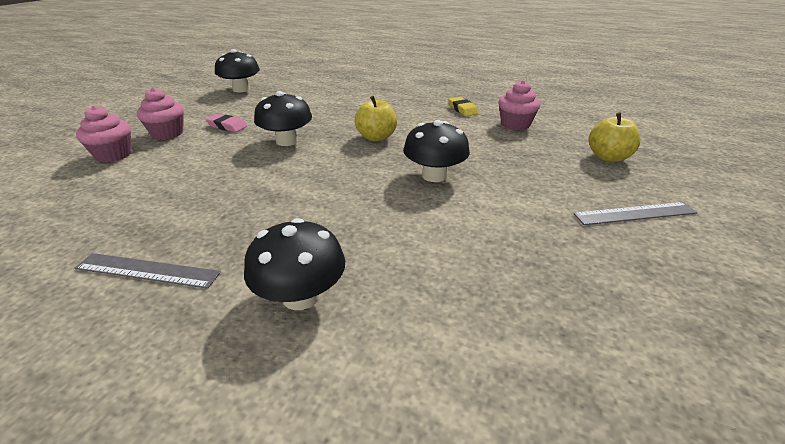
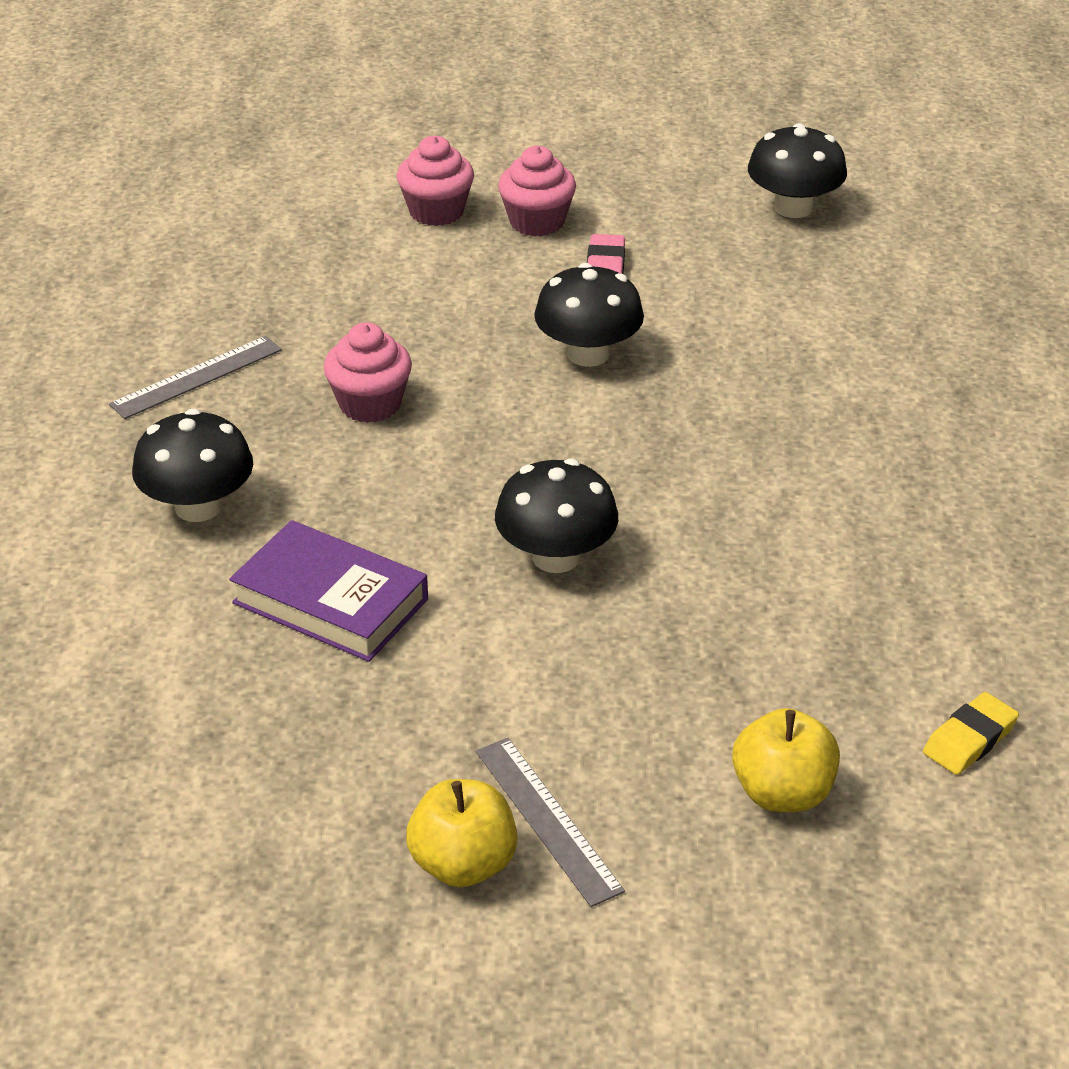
camera: 70 degrees right, 5 degrees up
(147, 270) = (196, 377): grey ruler -> grey ruler turned 60 degrees clockwise
(376, 137) = (673, 452): yellow apple -> yellow apple (463, 864)
(437, 252) = (330, 601): none -> purple book
(462, 109) = (915, 541): yellow eraser -> yellow eraser (969, 739)
(515, 124) = (878, 636): pink cupcake -> pink cupcake (370, 404)

